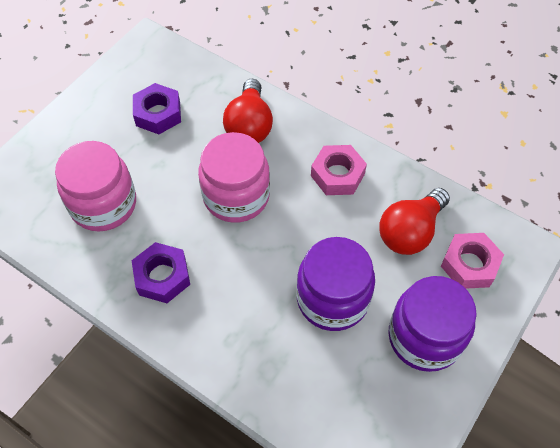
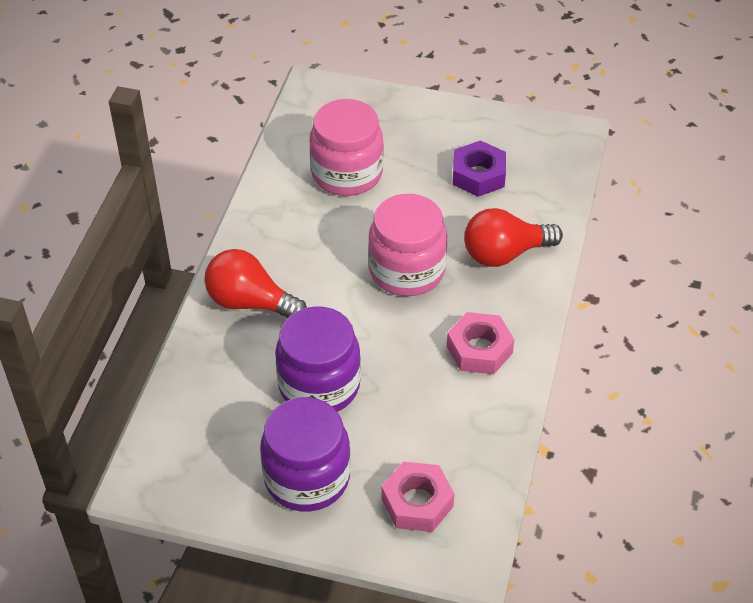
camera: 70 degrees right, 10 degrees down
(162, 276) = (287, 243): purple nut -> none
(410, 232) = (435, 435): red light bulb -> red light bulb (250, 302)

